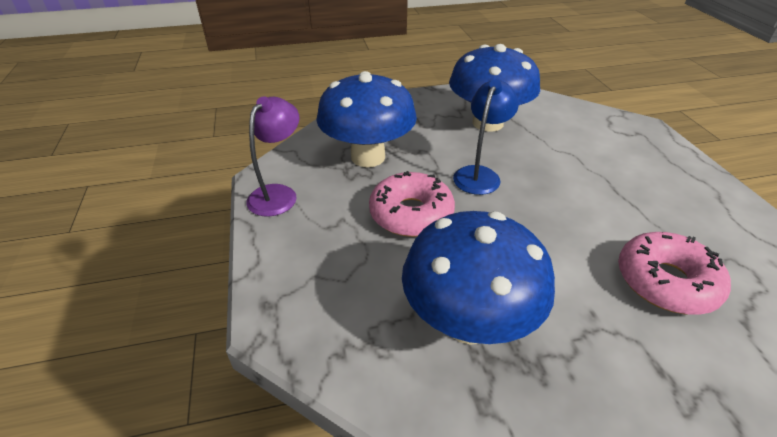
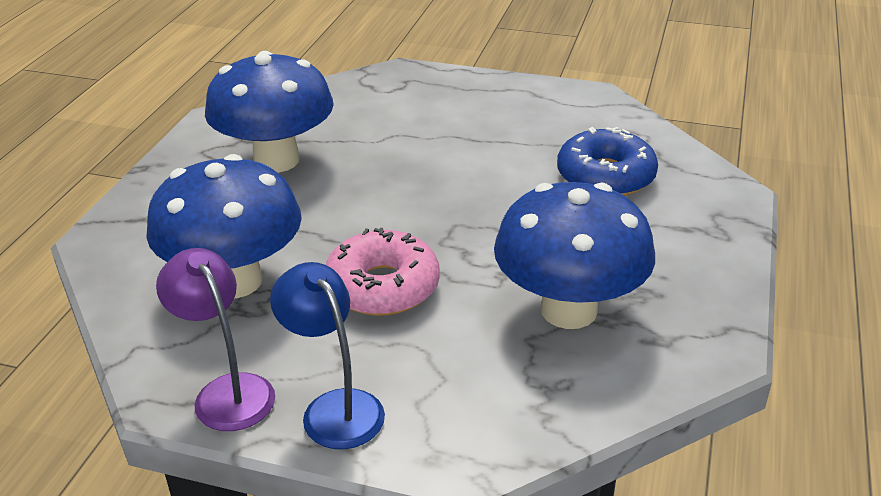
camera: 60 degrees left, 5 degrees down
(479, 174) = (365, 209): blue lamp -> blue lamp (334, 407)
(666, 282) = (605, 176): pink donut -> blue donut

